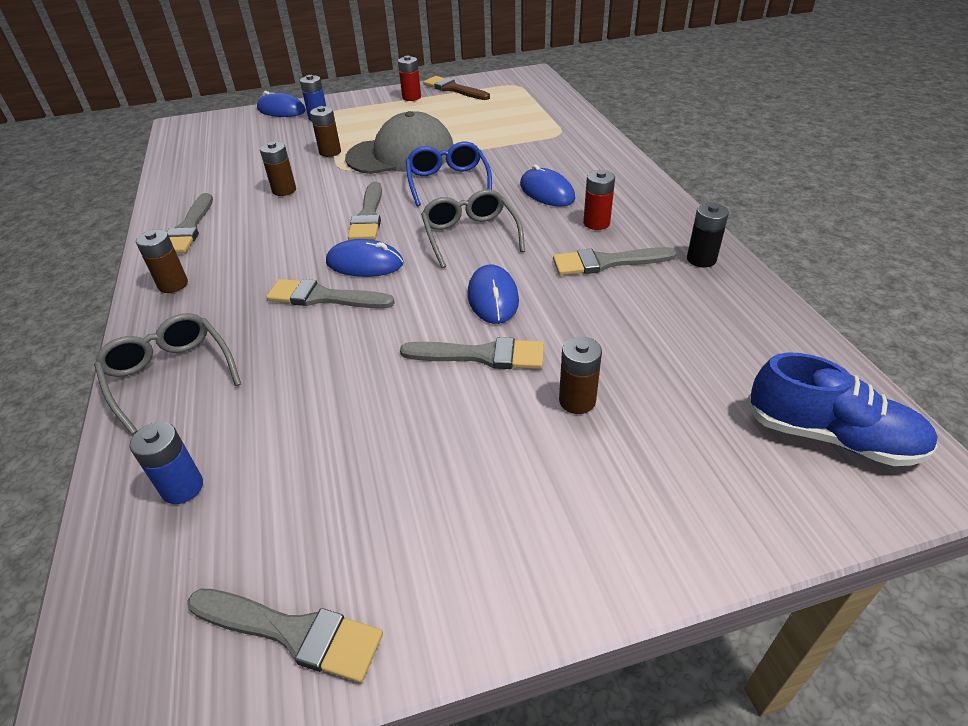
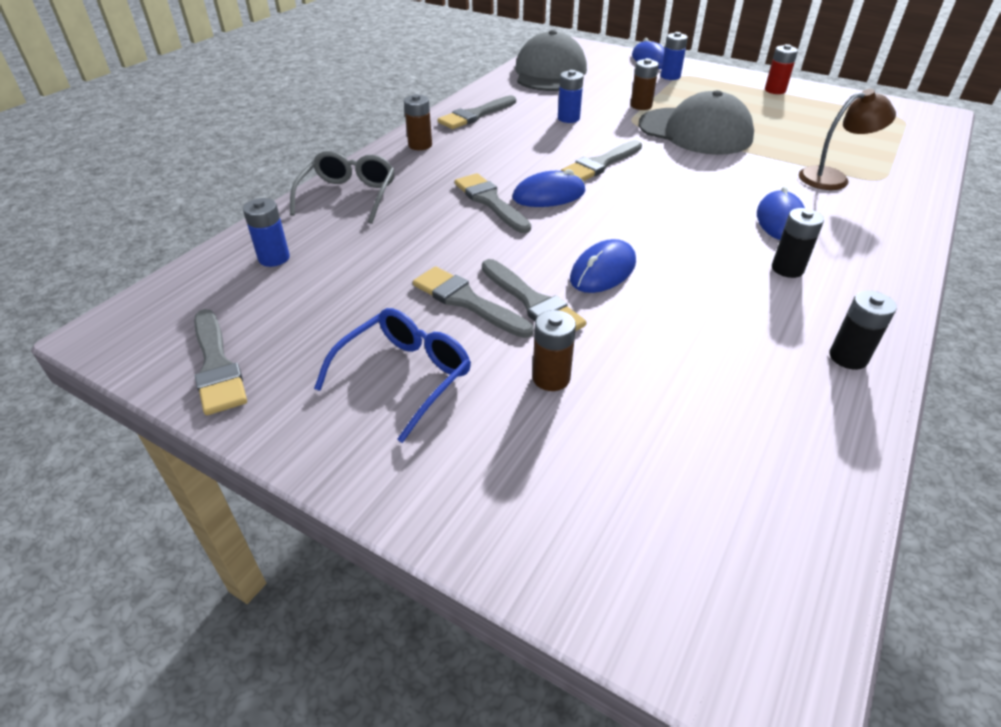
camera: 45 degrees right, 0 degrees up
(206, 157) = (550, 73): none -> grey cap
(284, 190) = (568, 118): brown battery -> blue battery
(365, 263) = (549, 195): blue mouse -> blue mouse turned 75 degrees counterclockwise
(448, 182) = (701, 170): blue glasses -> blue glasses (405, 376)
(453, 89) = (827, 98): brown brush -> none
(470, 235) = (656, 218): grey glasses -> none
(535, 146) = (832, 178): none -> brown lamp
(596, 223) = (787, 269): red battery -> black battery
(606, 262) = (743, 303): grey brush -> grey brush (467, 301)
(831, 436) = (725, 572): blue shoe -> none

